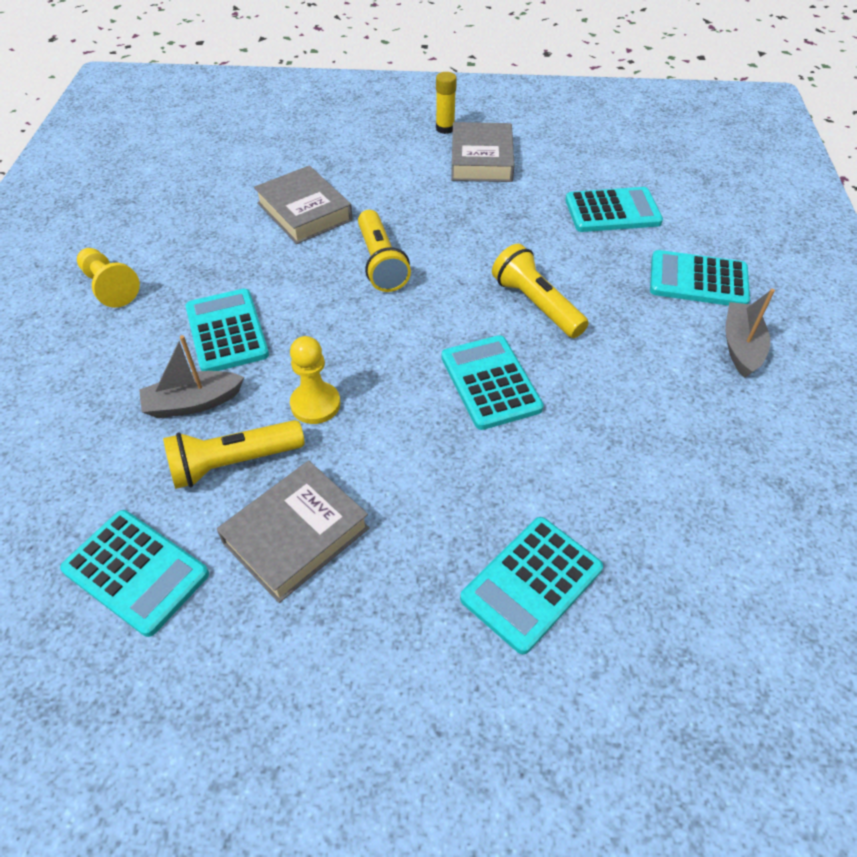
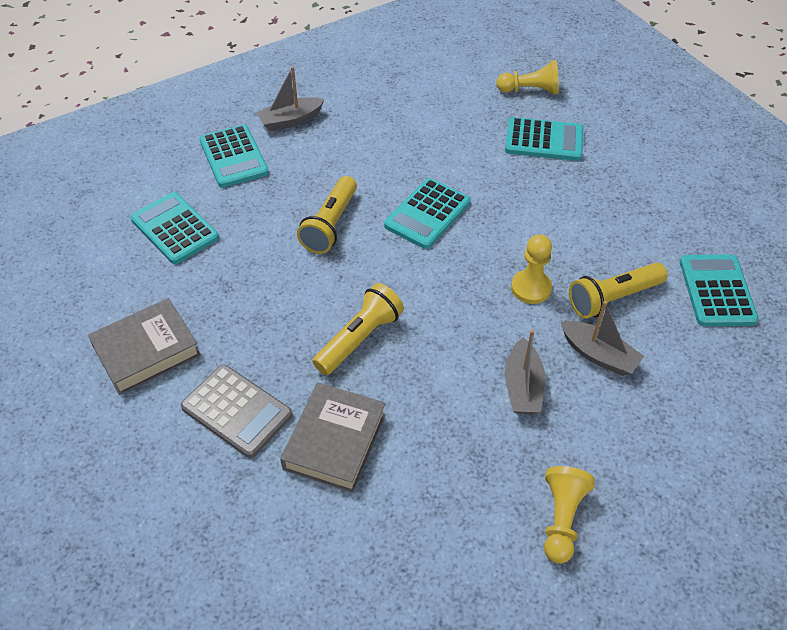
camera: 125 degrees left, 0 degrees up
(227, 331) = (522, 386): turquoise calculator -> grey boat
(233, 463) = (613, 298): yellow flashlight -> yellow flashlight turned 120 degrees clockwise
(296, 535) = (620, 239): grey book -> none
(382, 180) = (237, 411): none -> grey calculator
(445, 128) = (101, 412): yellow glue stick -> none
(662, 651) = (530, 90): none -> yellow pawn

